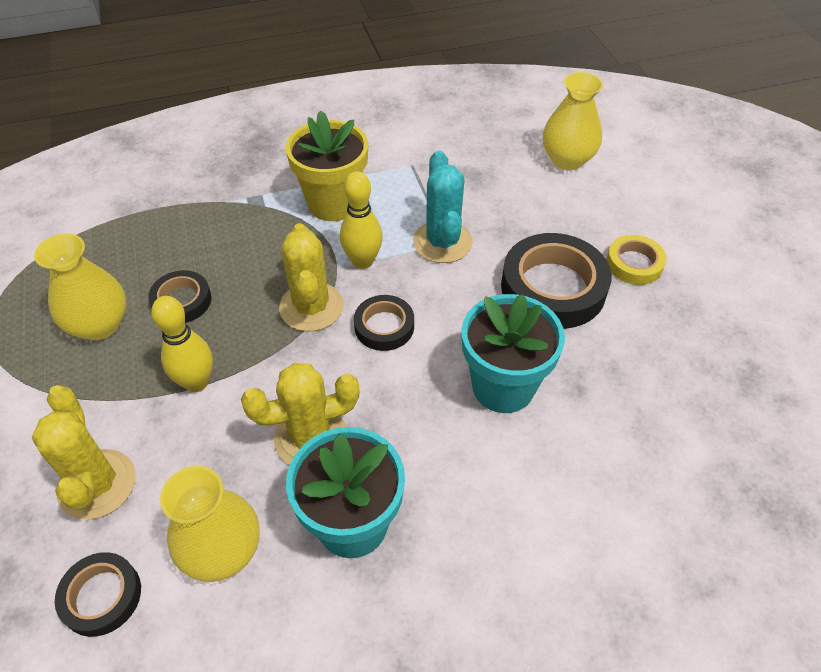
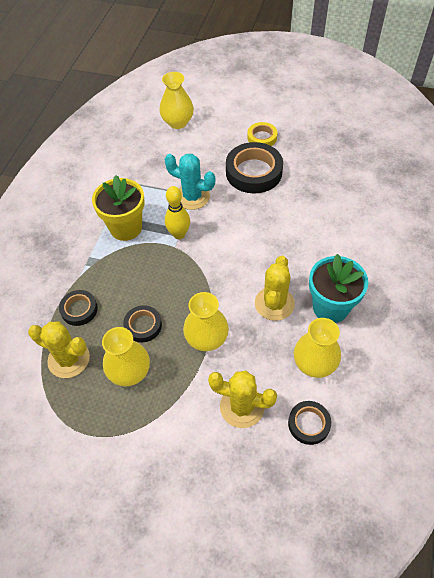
camera: 55 degrees left, 5 degrees up
(196, 382) = (206, 339): yellow bowling pin -> yellow vase
(311, 307) = (193, 269): yellow cactus -> yellow cactus (69, 359)
(384, 326) = (229, 245): black tape -> black tape (79, 309)
(503, 386) = (295, 219): turquoise flower pot -> none

